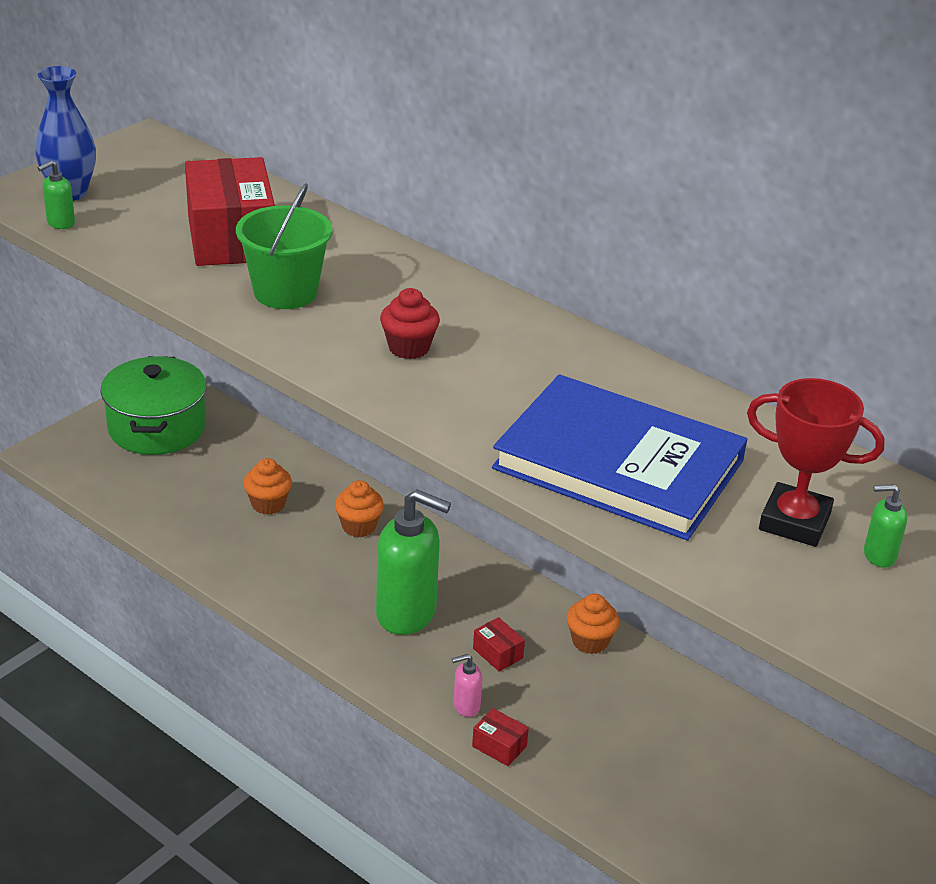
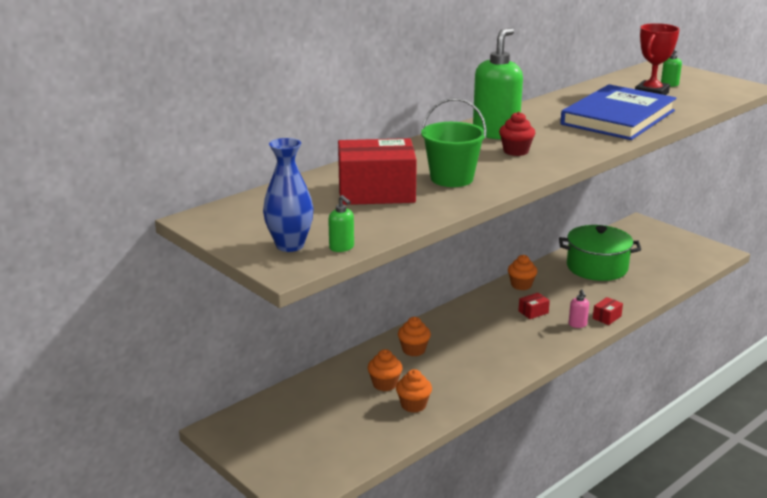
camera: 80 degrees left, 10 degrees down
(157, 427) = (276, 434): green pot -> green pot (597, 267)
(219, 531) = (413, 405): none -> orange cupcake
(407, 613) = (500, 338): green soap dispenser -> green soap dispenser (496, 133)

